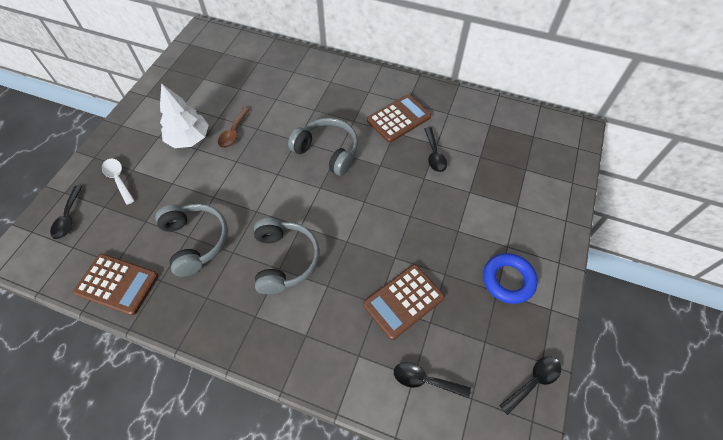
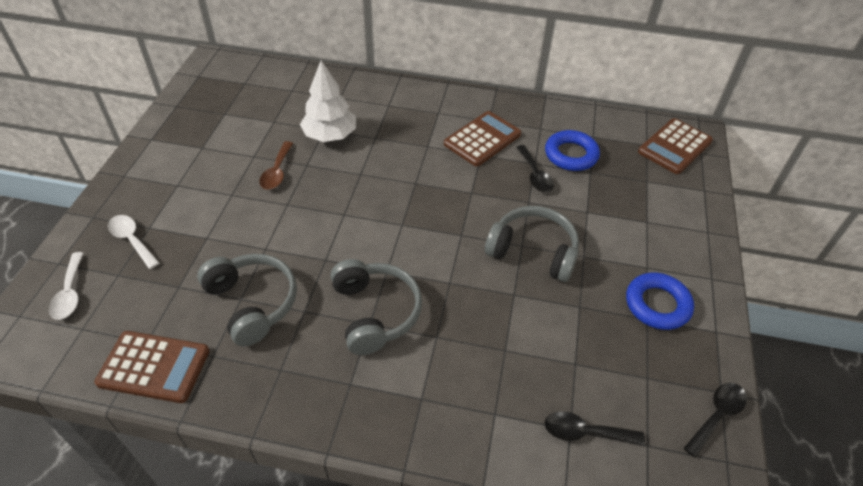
camera: 10 degrees left, 10 degrees down
(68, 218) = (70, 293): black spoon -> white spoon
(189, 139) = (219, 184): white tree -> white tree (330, 135)
(327, 151) = (402, 183): grey headphones -> grey headphones (533, 251)
(403, 301) = (536, 343): brown calculator -> brown calculator (675, 147)
(468, 139) = (571, 155): none -> blue ring

